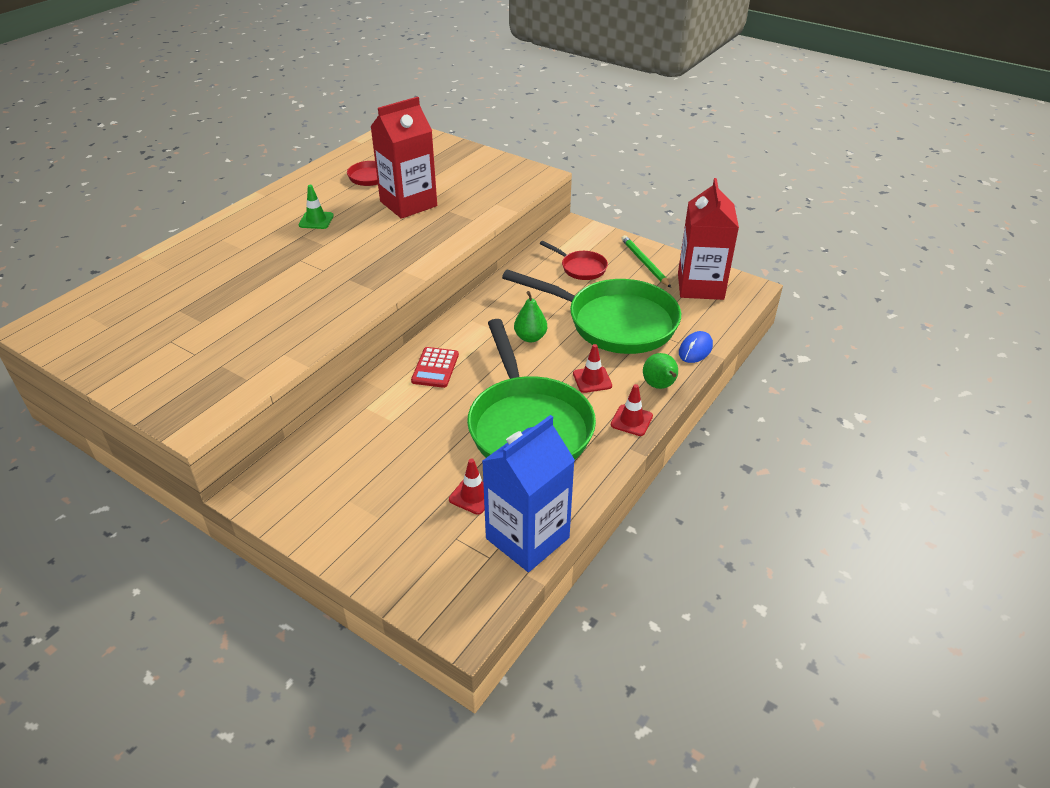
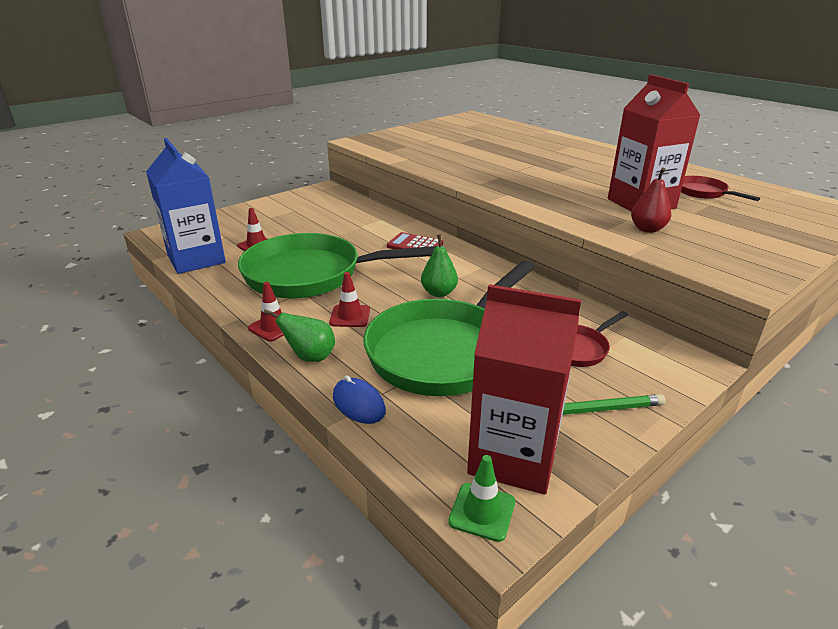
camera: 105 degrees right, 10 degrees down
(316, 220) = (602, 170): green traffic cone -> green traffic cone (482, 512)
(466, 203) = (647, 229): none -> red pear

